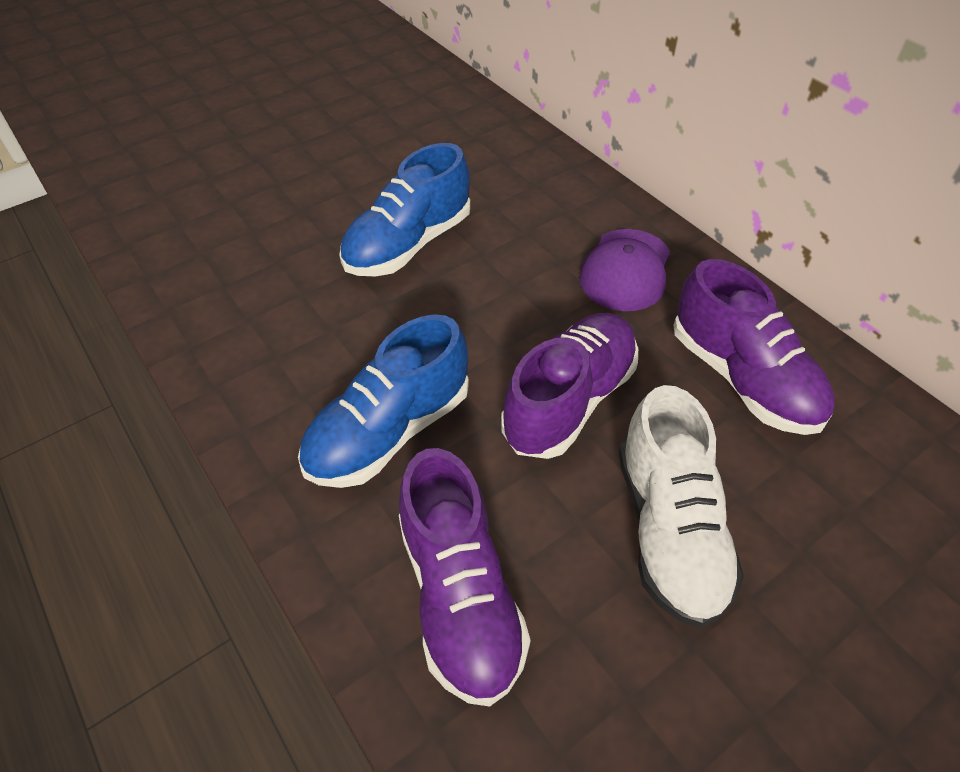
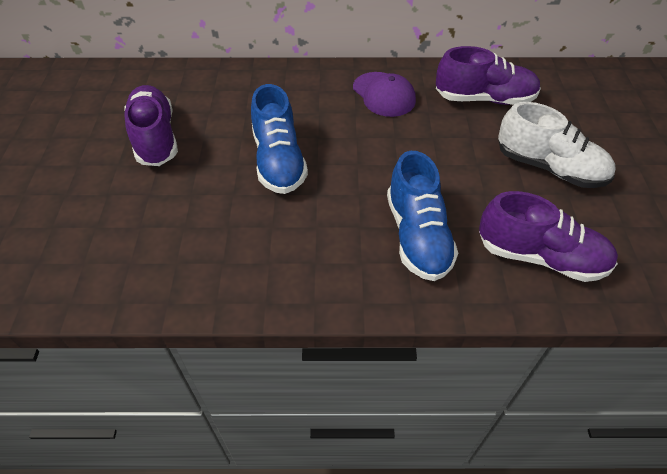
camera: 55 degrees left, 0 degrees up
(569, 400) = (452, 159): purple shoe -> purple shoe (155, 138)

